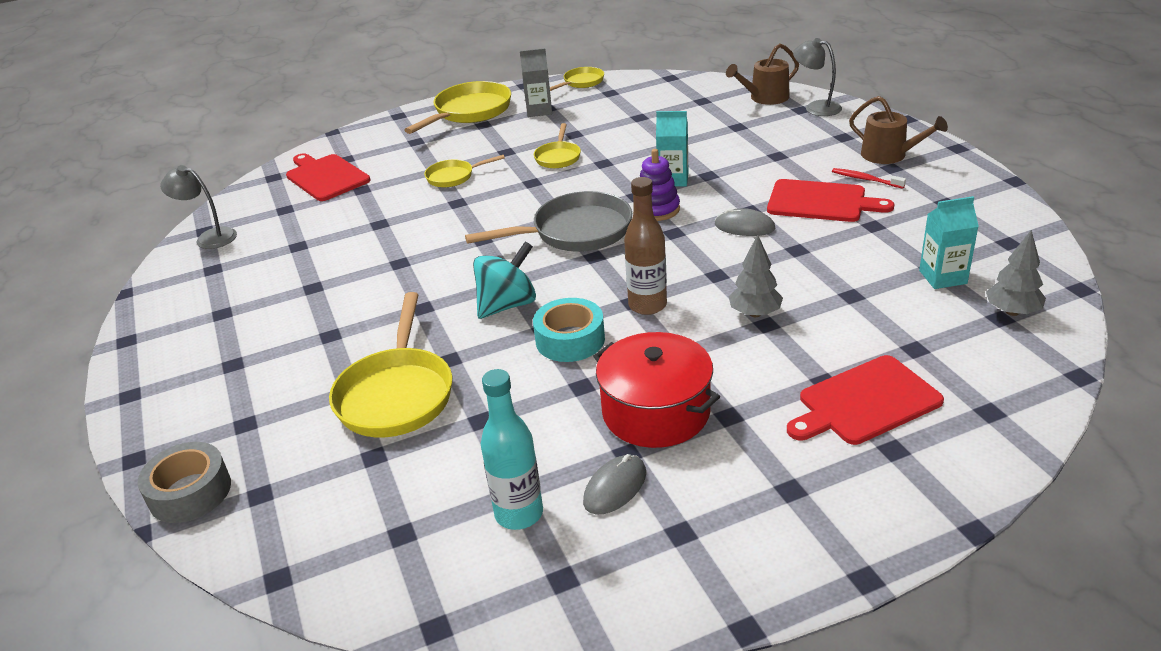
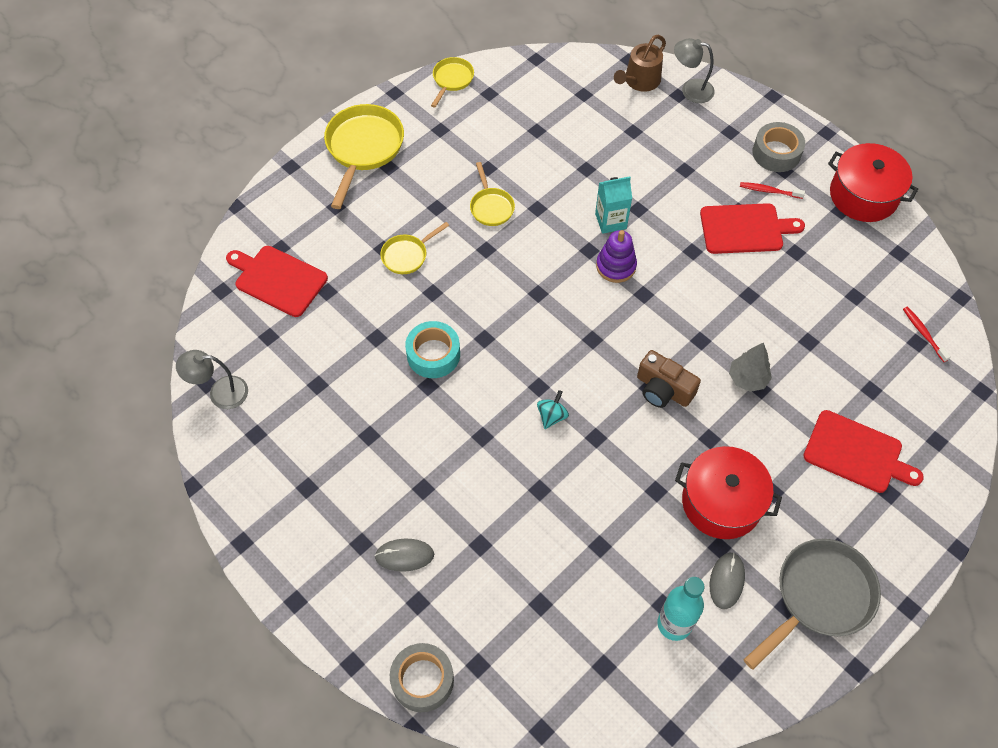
camera: 25 degrees left, 25 degrees up
(396, 394) = (520, 538): yellow pan -> none
(507, 305) = (552, 416): turquoise spinning top -> turquoise spinning top, size x0.56
(539, 110) = (434, 135): grey carton -> none
(570, 340) = (622, 443): turquoise tape -> turquoise tape (433, 354)
(575, 232) = (561, 311): grey pan -> grey pan (819, 597)
(647, 305) = (663, 389): brown bottle -> brown camera
(744, 227) = (697, 274): grey mouse -> grey mouse (404, 555)
(865, 402) = (857, 453): red cutting board -> red cutting board turned 105 degrees counterclockwise
(889, 155) = (776, 153): brown watering can -> grey tape
(942, 277) = (865, 305): turquoise carton -> none
(981, 195) = (863, 195): none -> red pot
(1012, 312) = (923, 333): grey tree -> red toothbrush

